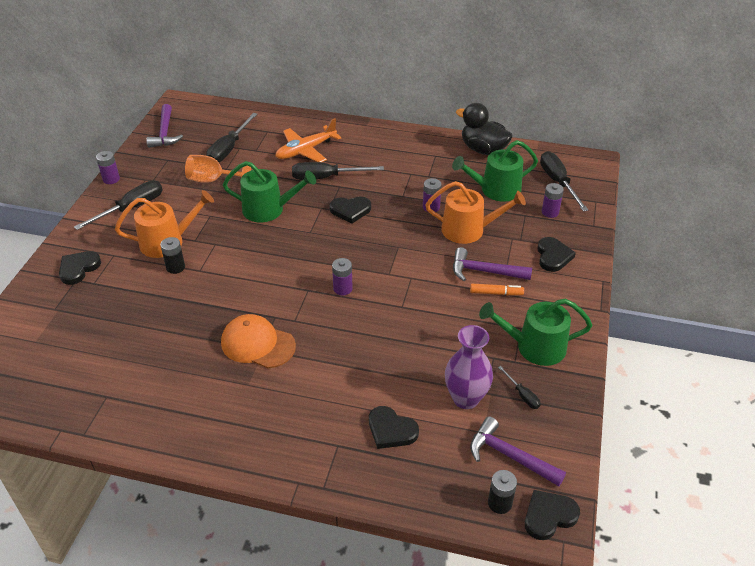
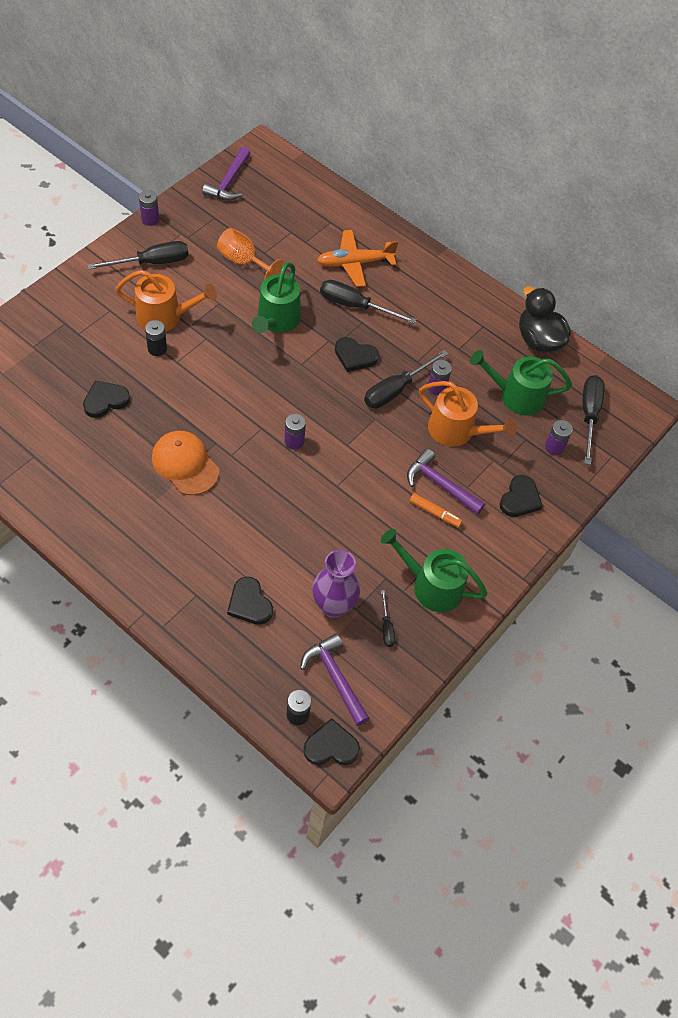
camera: 20 degrees right, 15 degrees up
(78, 268) = (73, 312): black heart -> black heart (105, 400)
(229, 149) = (280, 229): black screwdriver -> black screwdriver (396, 389)
(268, 209) = (277, 320): green watering can -> green watering can turned 75 degrees clockwise

